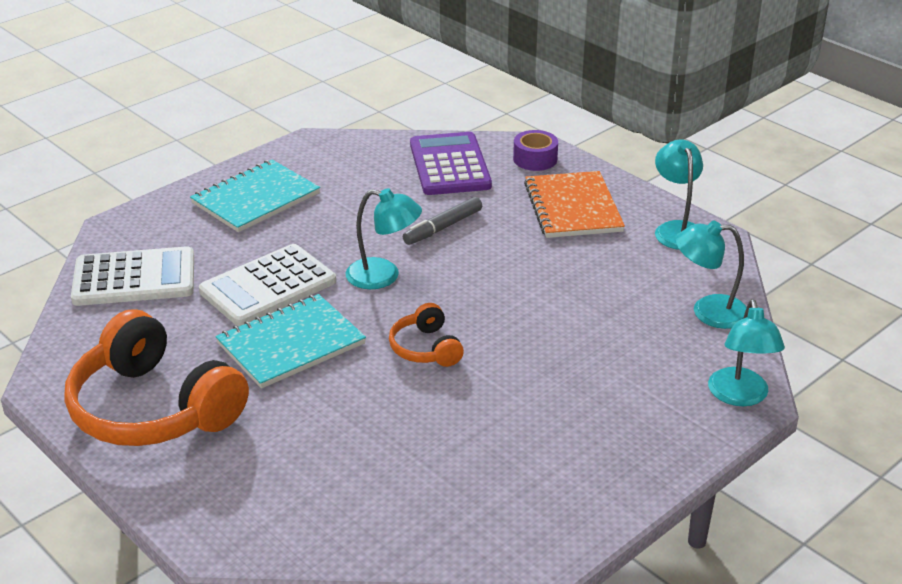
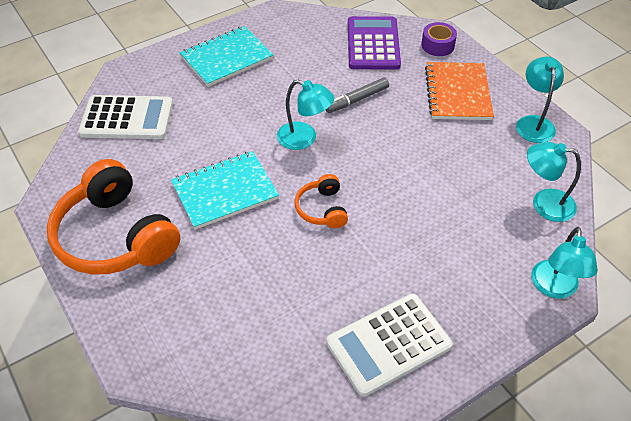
camera: 10 degrees right, 15 degrees up
(268, 286) = (219, 137): white calculator -> white calculator (388, 344)

